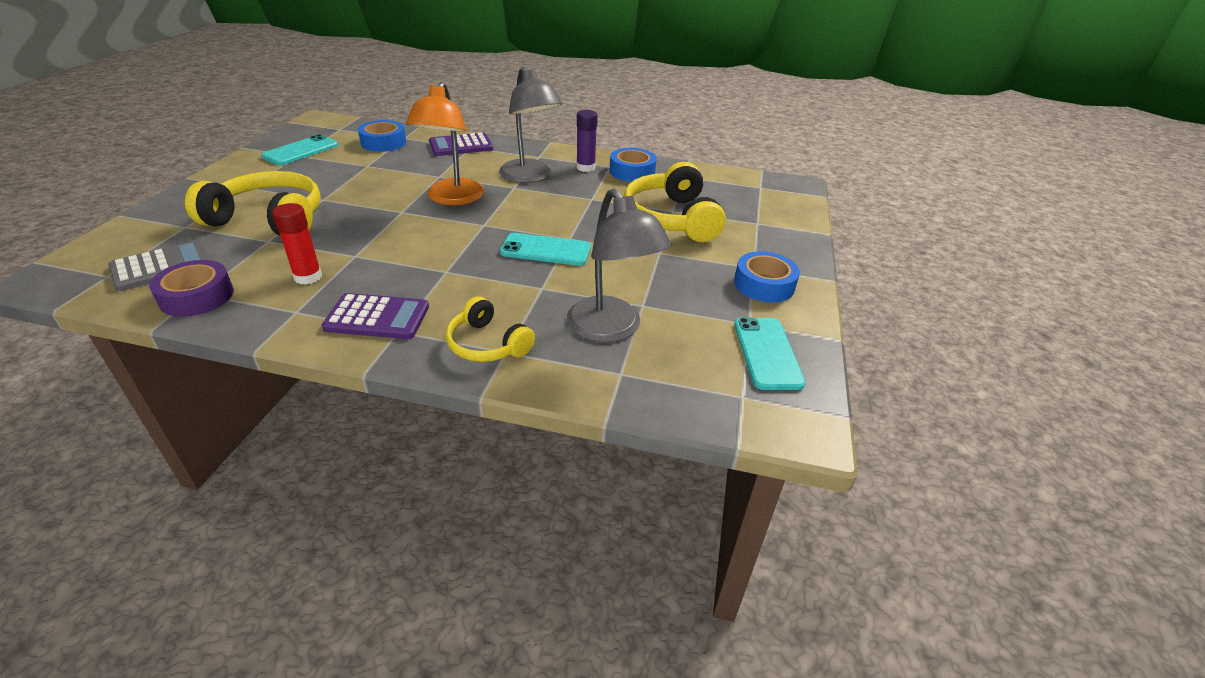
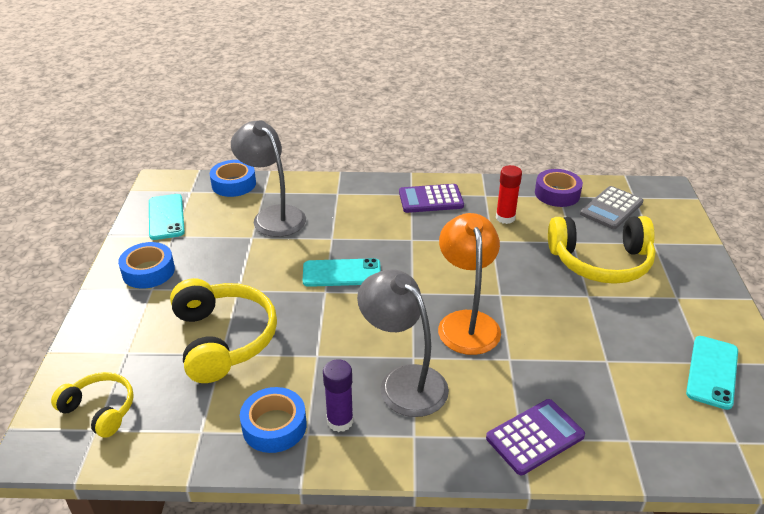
camera: 170 degrees right, 0 degrees up
(383, 143) = (640, 418): blue tape -> blue tape (234, 184)
(487, 344) = (351, 195): yellow headphones -> yellow headphones (100, 410)

